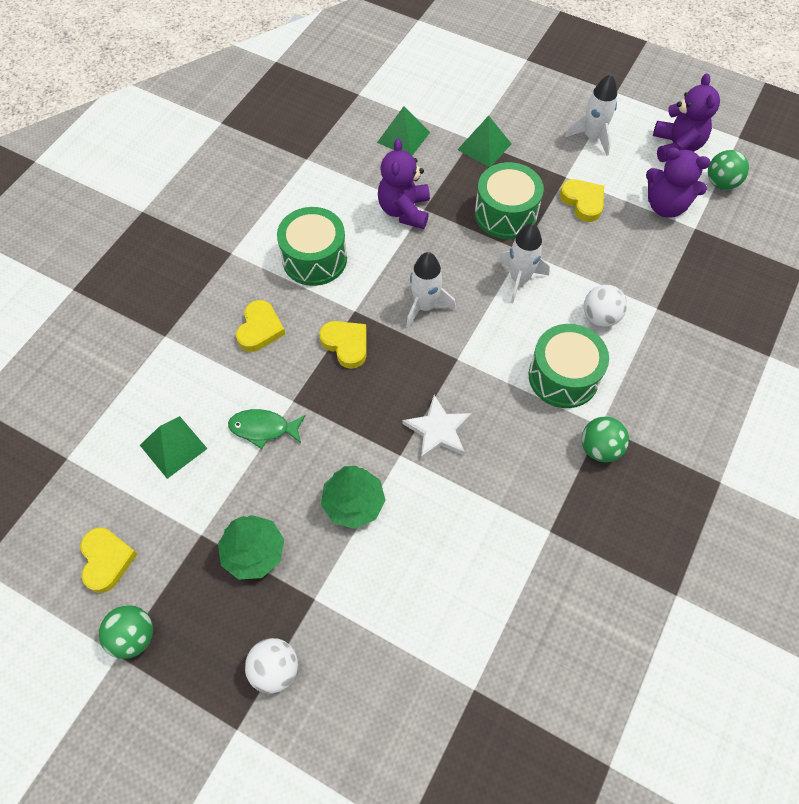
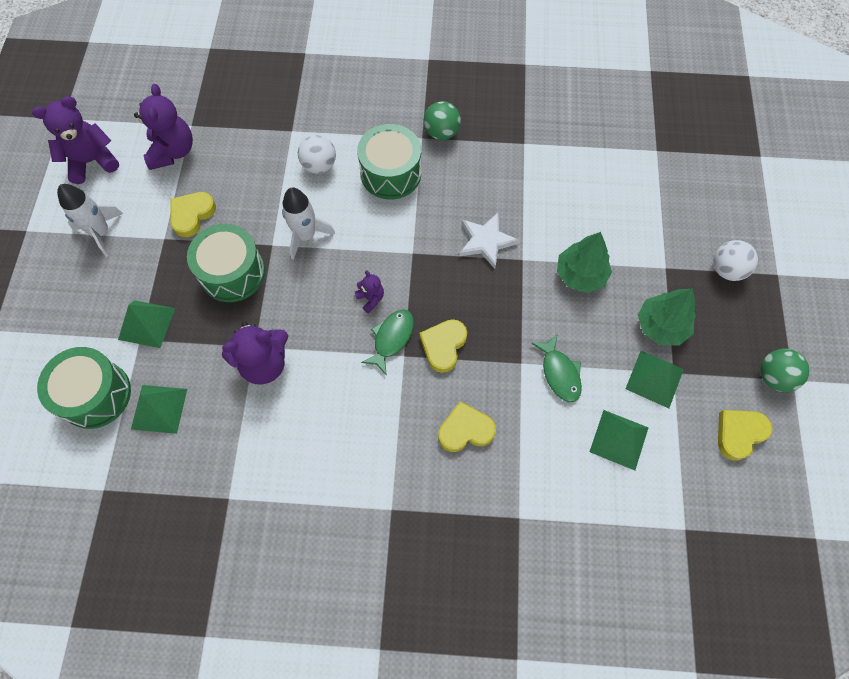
camera: 115 degrees left, 5 degrees up
(206, 512) = (654, 379): none -> green pyramid
(314, 259) = (361, 420): green drum -> green drum (95, 394)
(376, 307) = (392, 338): none -> green fish
(425, 306) = (371, 299): white rocket -> purple teddy bear
(721, 183) = (128, 119): green ball -> none

